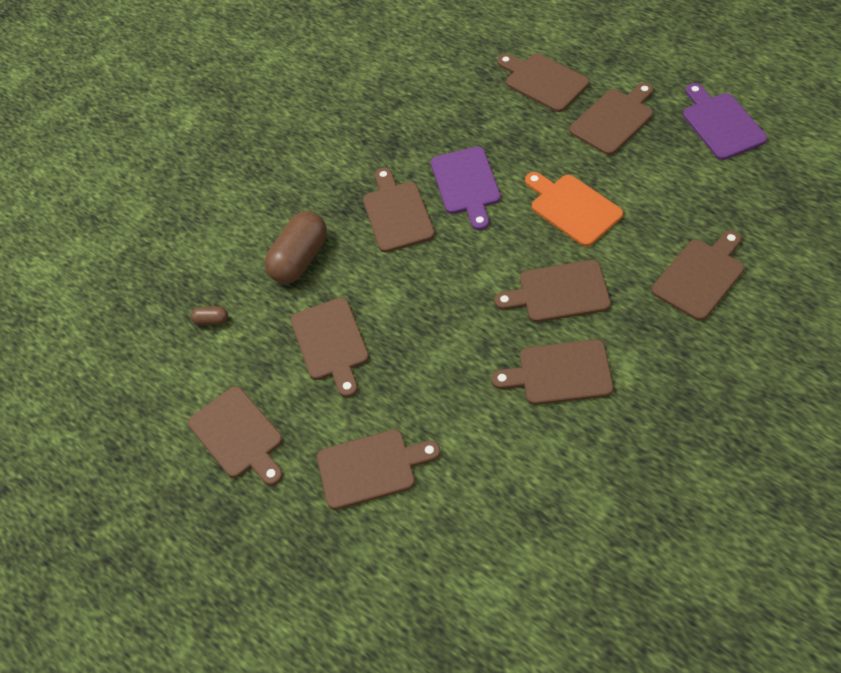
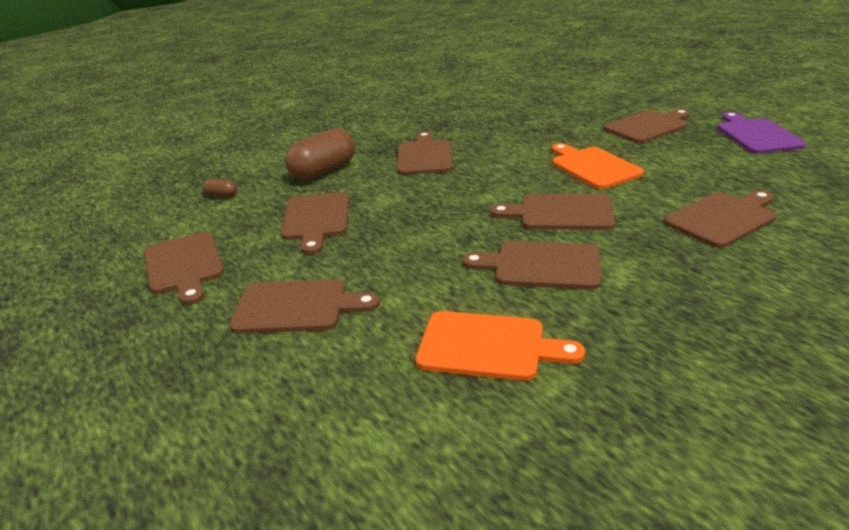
camera: 10 degrees right, 25 degrees down
(466, 184) = (496, 147): purple cutting board -> none
(543, 81) = (588, 105): brown cutting board -> none
(543, 480) = (488, 346): none -> orange cutting board

